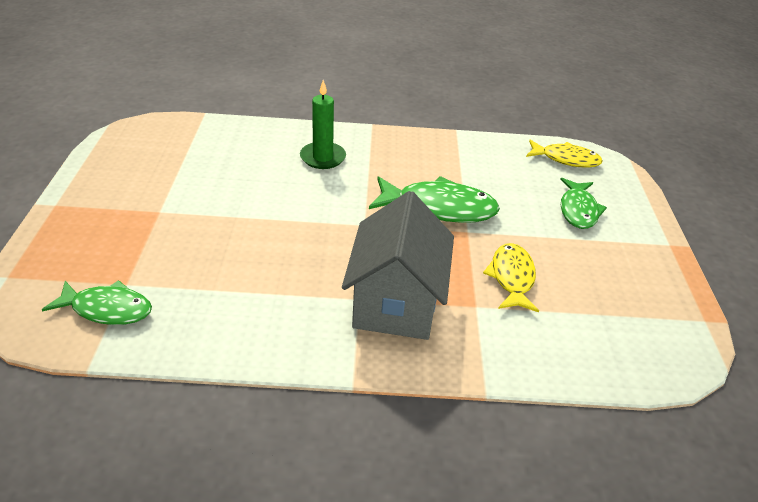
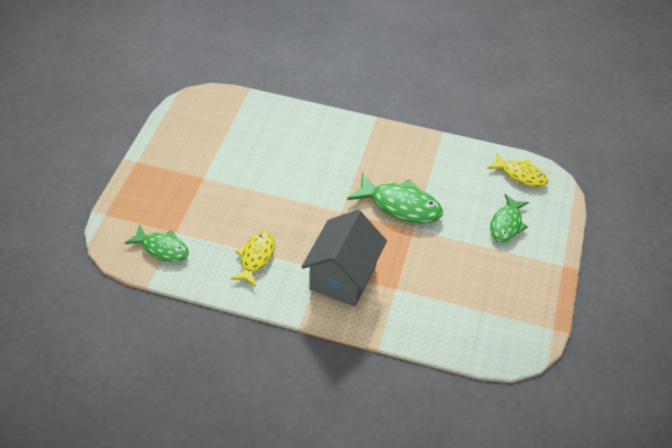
camera: 15 degrees right, 10 degrees up
(323, 157) = (328, 146): green candle -> none
(511, 277) = (430, 272): yellow fish -> yellow fish (255, 258)

